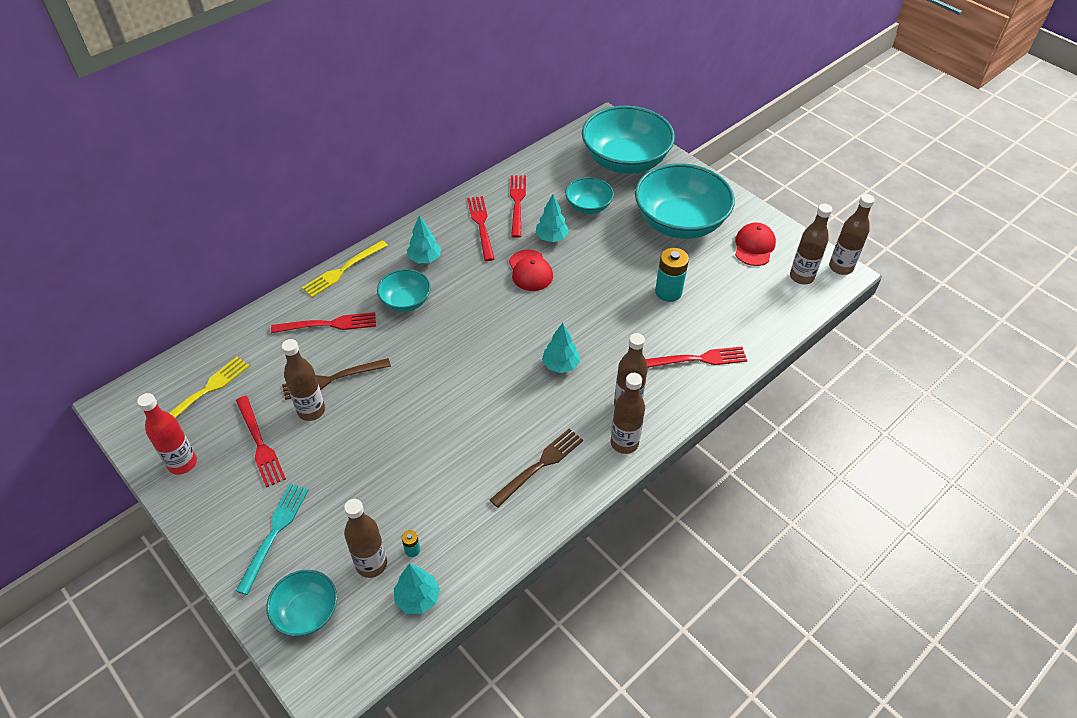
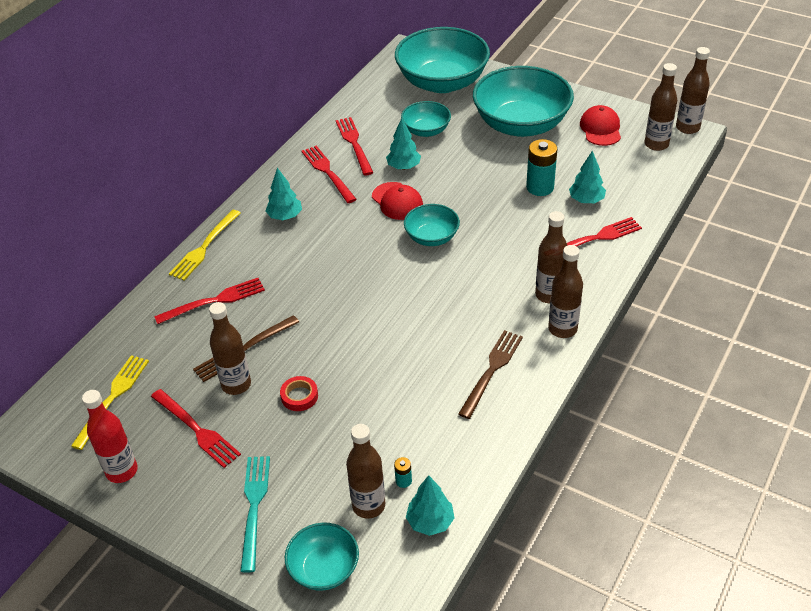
camera: 15 degrees left, 5 degrees down
(359, 438) = (299, 396): none -> red tape
(405, 301) = (284, 259): turquoise bowl -> turquoise bowl (432, 237)
(560, 365) = (468, 277): turquoise tree -> turquoise tree (586, 200)

